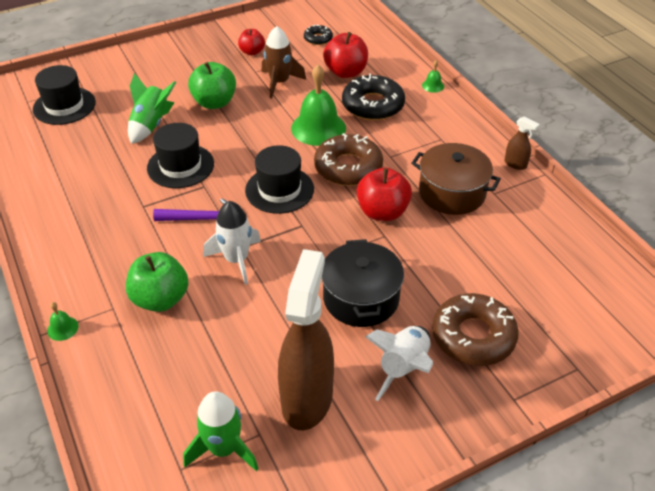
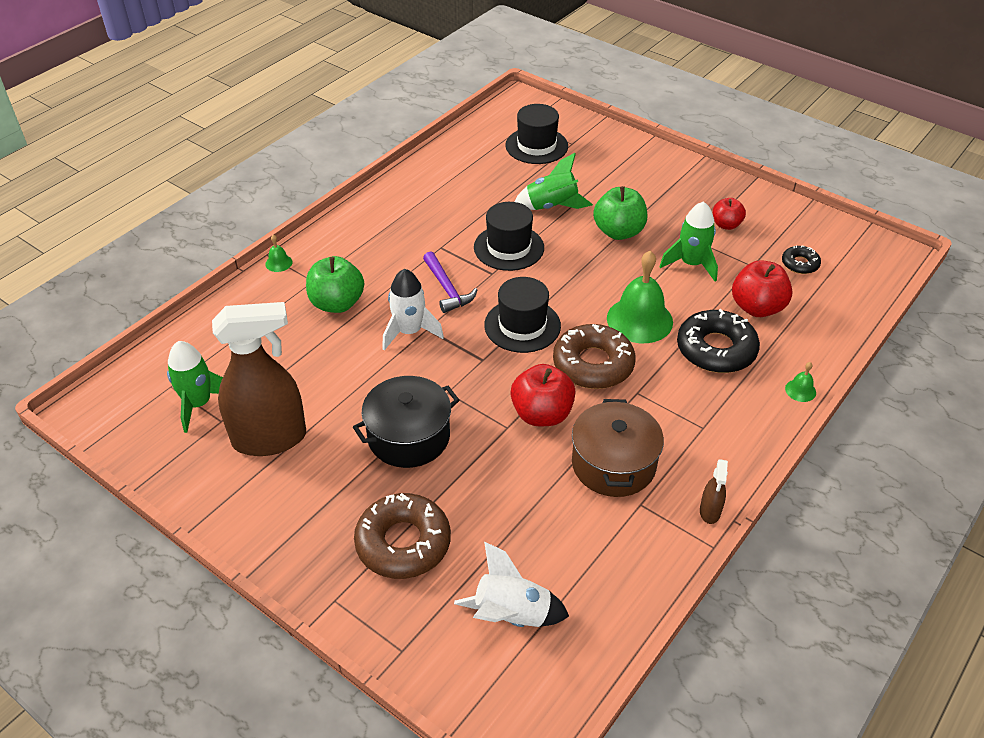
camera: 65 degrees right, 0 degrees up
(279, 83) = (691, 264): brown rocket -> green rocket
(403, 368) = (335, 497): white rocket -> white rocket (511, 615)

